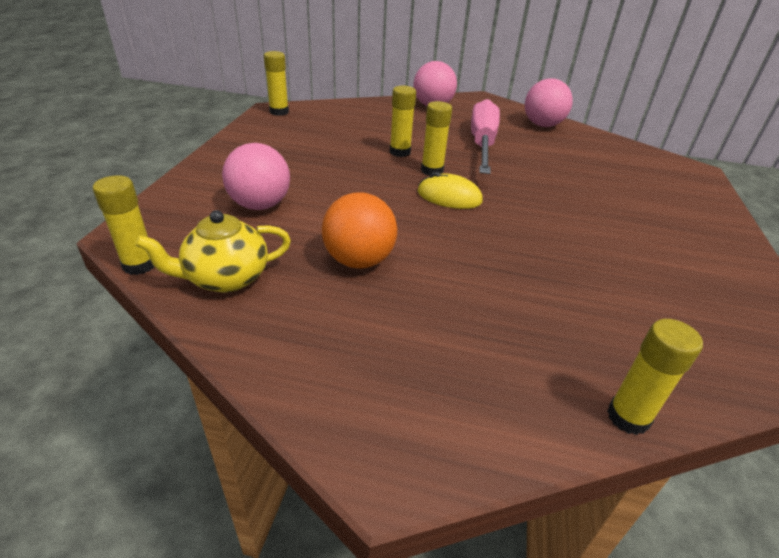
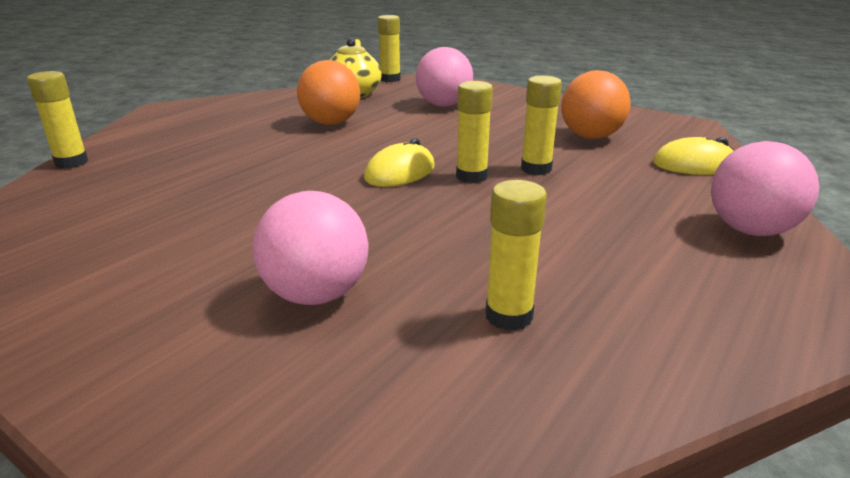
camera: 115 degrees right, 10 degrees down
(279, 112) = (681, 126): yellow glue stick -> yellow glue stick (509, 316)
(321, 138) = (590, 137): none -> orange ball
(355, 112) = (694, 164): none -> yellow mouse
(482, 144) = (551, 232): pink screwdriver -> none
(542, 125) = (655, 341): pink ball -> pink ball (316, 294)

